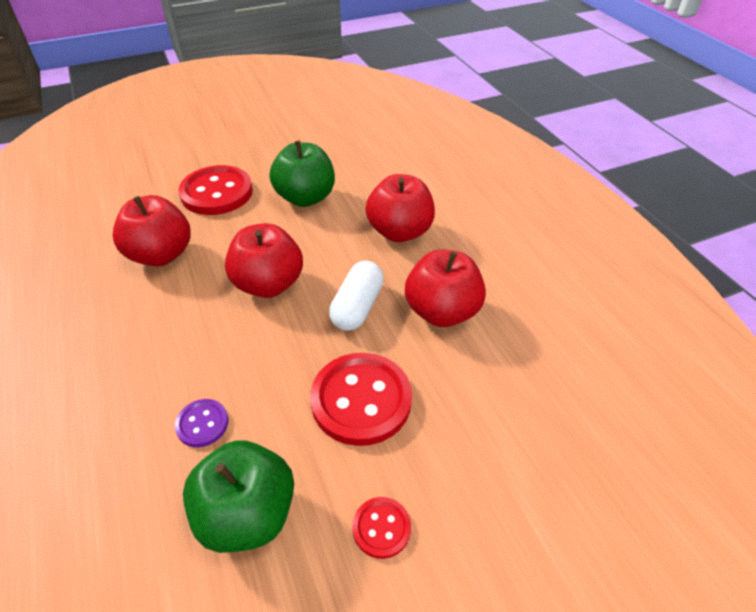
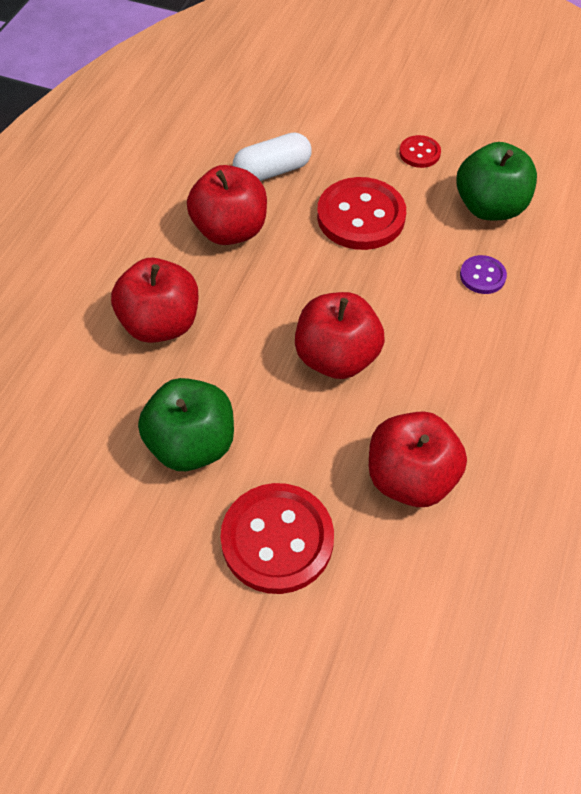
camera: 135 degrees left, 10 degrees up
(357, 307) = (287, 280): white capsule -> white capsule (272, 171)

